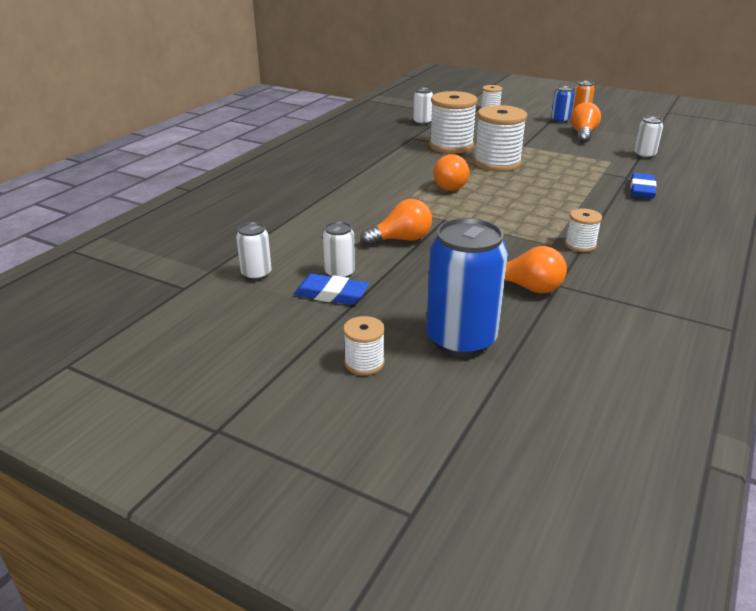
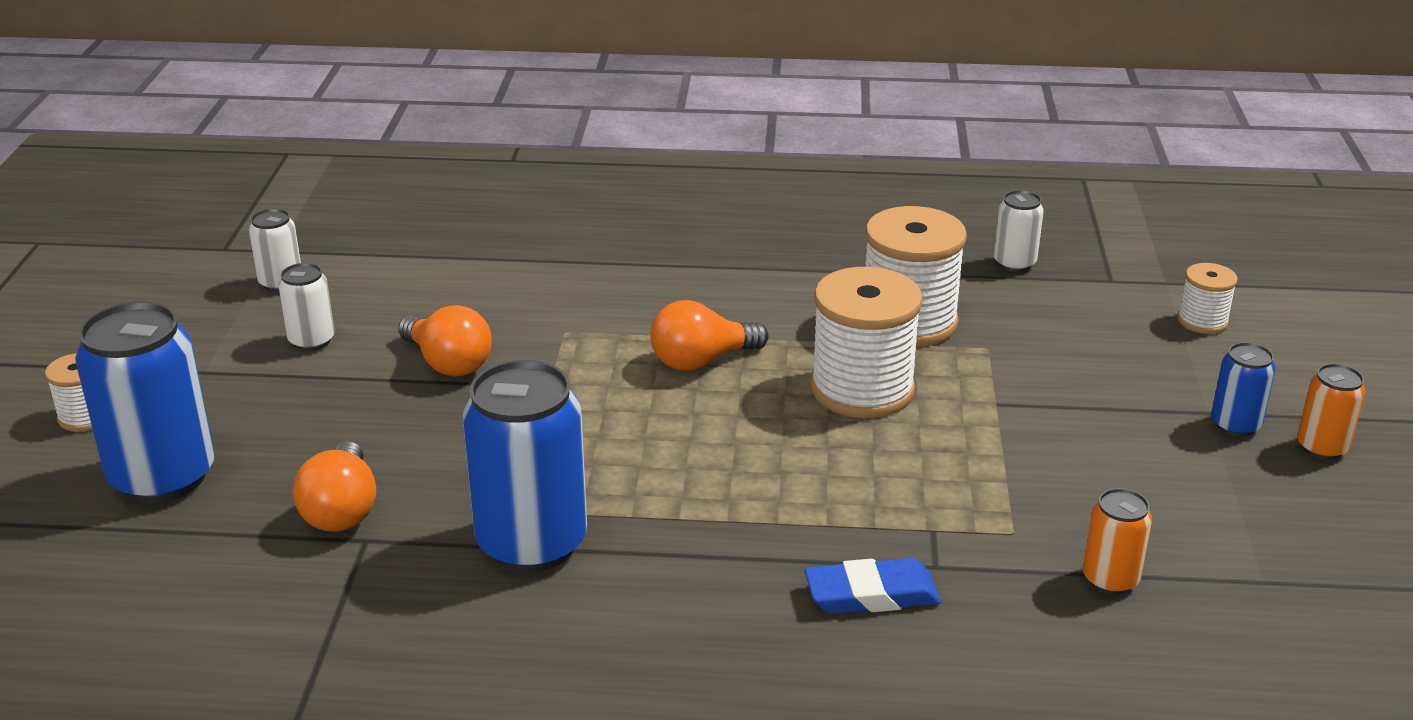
camera: 65 degrees right, 0 degrees up
(331, 294) = (250, 350): blue eraser -> none
(580, 245) = (532, 543): white spool -> blue can
(583, 134) = (1169, 471): orange light bulb -> none
(644, 155) = (1110, 579): white can -> orange can

